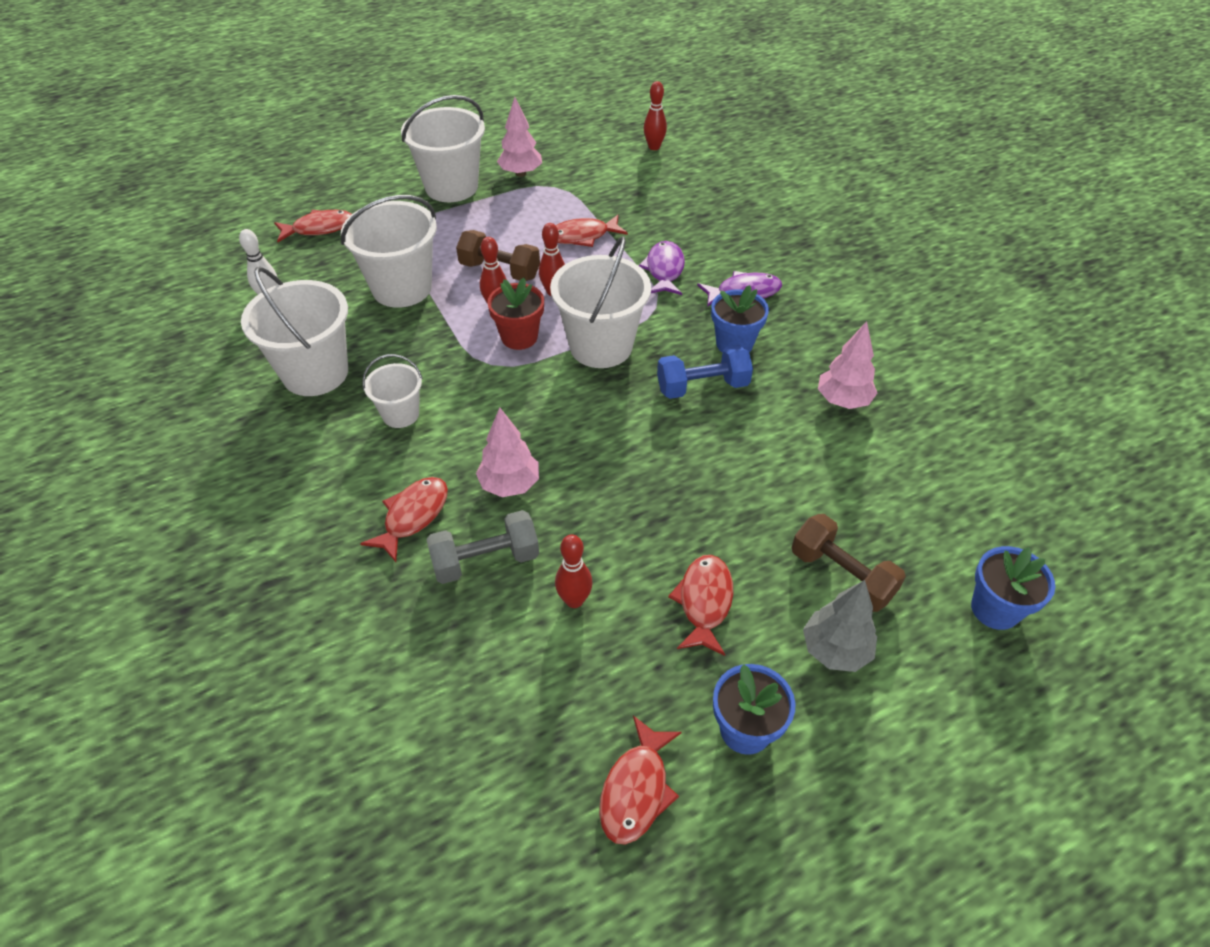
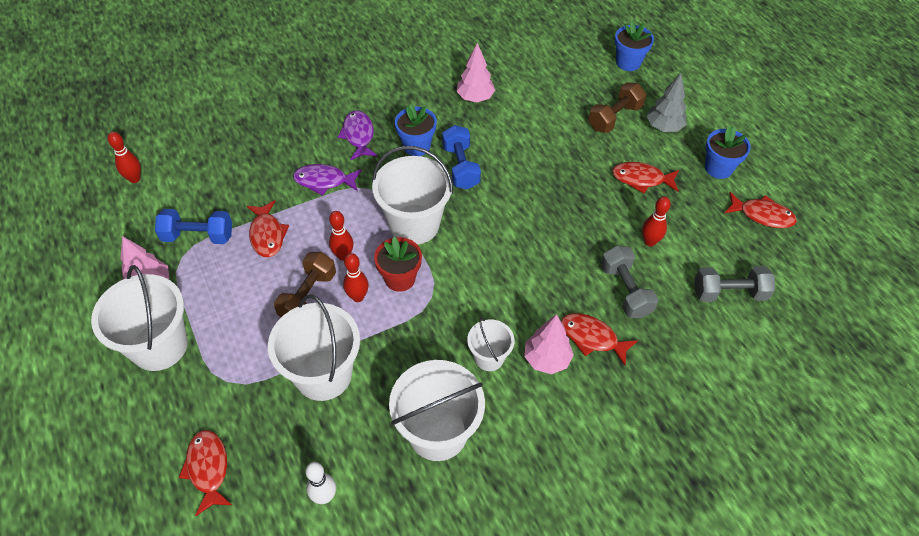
camera: 90 degrees left, 5 degrees up
(470, 702) = (729, 293): none -> grey dumbbell
(510, 485) = (558, 279): pink tree -> pink tree (546, 359)
(580, 193) = (198, 236): none -> blue dumbbell

